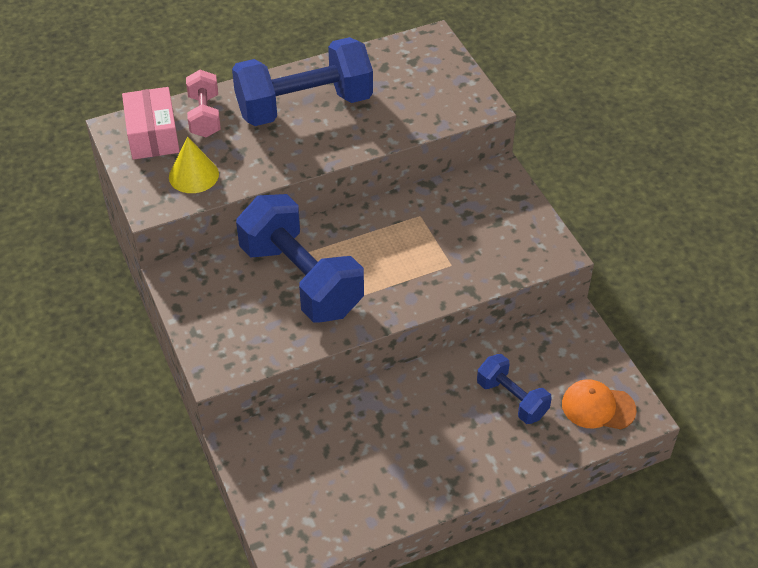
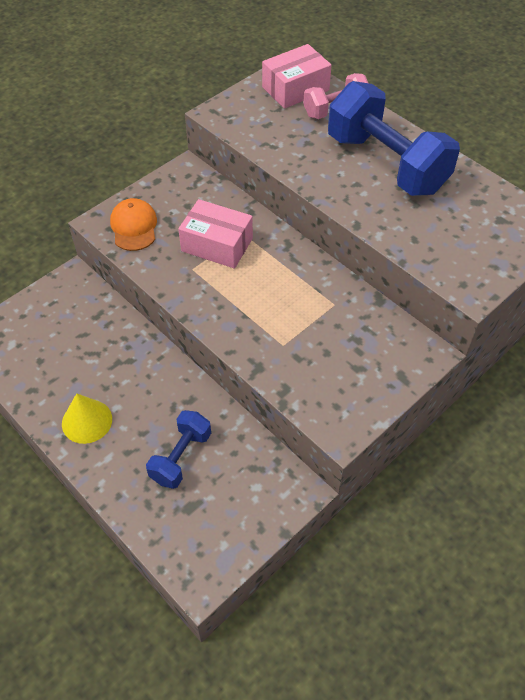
camera: 70 degrees right, 5 degrees up
(193, 175) = (263, 124): yellow cone -> yellow cone (87, 421)
(301, 280) = (217, 245): blue dumbbell -> pink box
(598, 407) = (197, 536): orange cap -> orange cap (134, 227)

